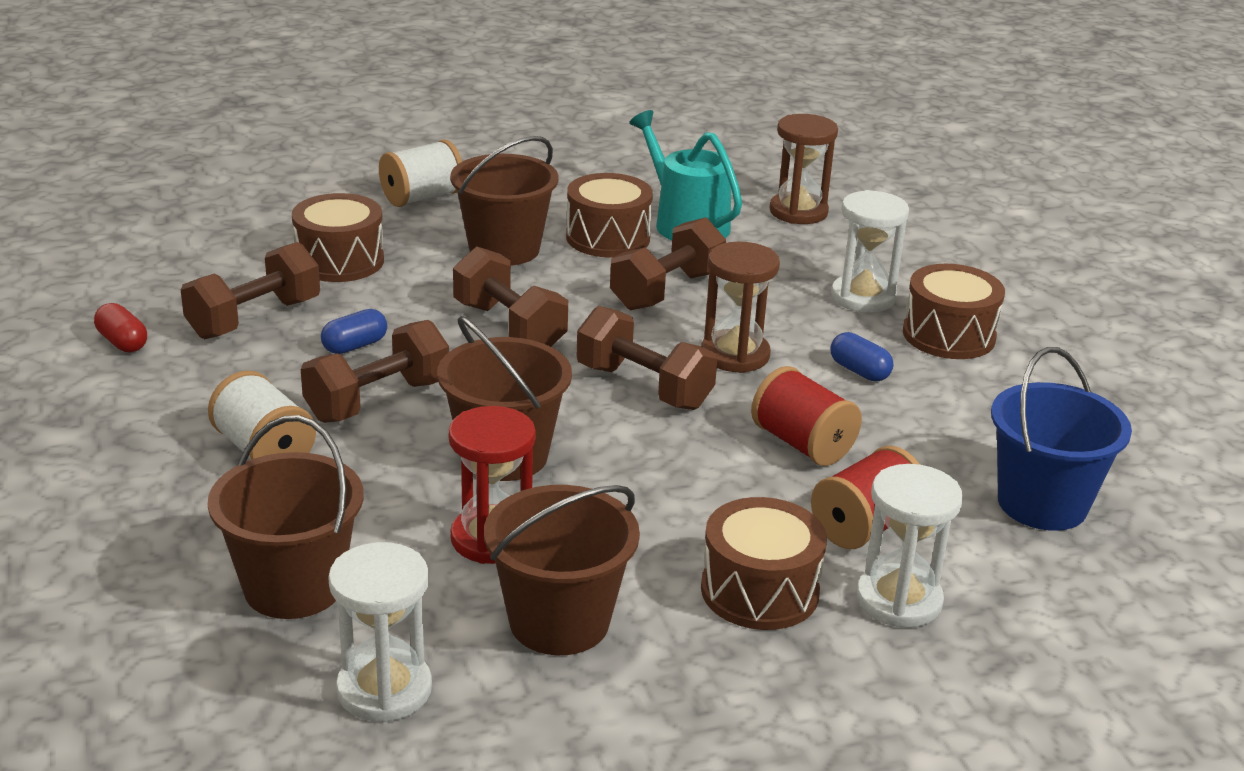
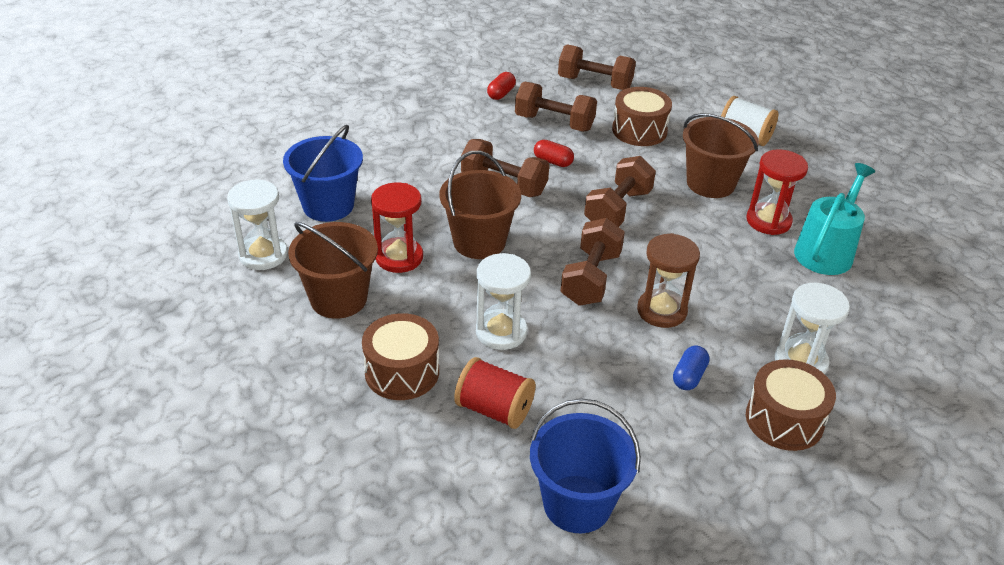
camera: 70 degrees right, 10 degrees up
(264, 451) = (434, 163): white spool -> none
(294, 587) = (328, 206): brown bucket -> blue bucket
(355, 346) = (553, 161): blue capsule -> red capsule
(608, 238) = (768, 221): brown drum -> red hourglass
(666, 291) = (720, 262): brown dumbbell -> brown dumbbell (595, 83)
(798, 212) = (906, 303): brown hourglass -> none
(802, 444) = (573, 363): red spool -> none
(898, 600) = (422, 438): white hourglass -> white hourglass (501, 332)

